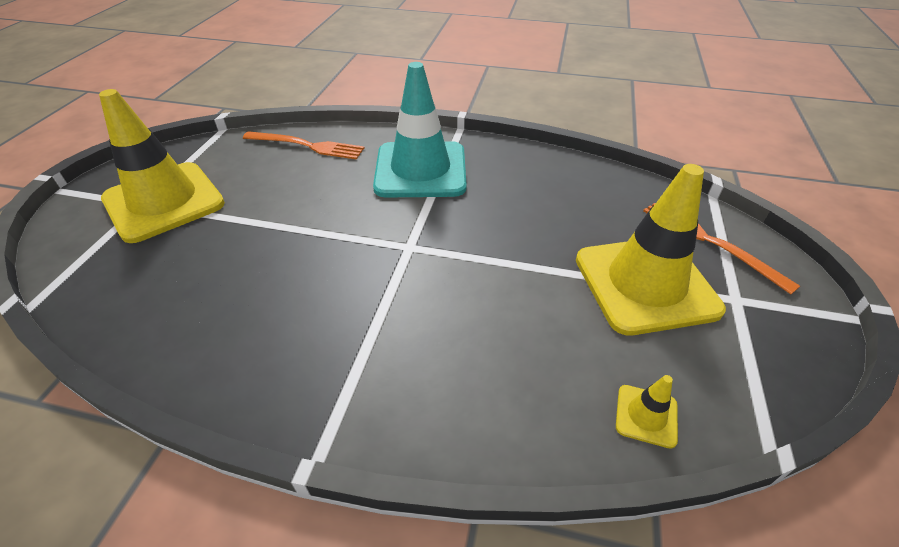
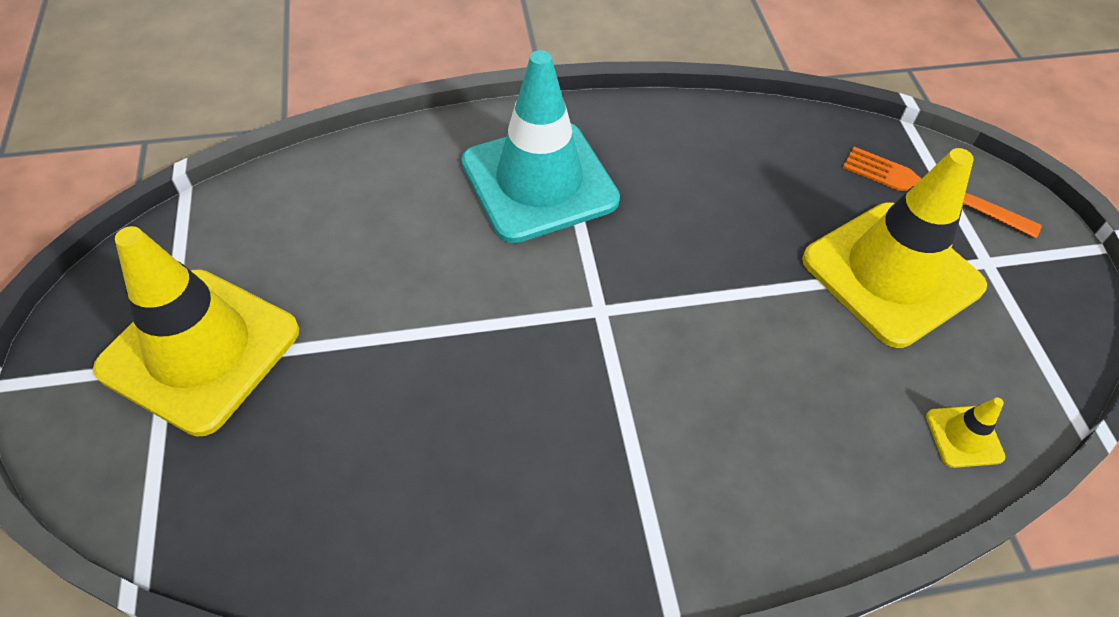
camera: 25 degrees left, 10 degrees up
(307, 146) = (347, 184): orange fork -> none

